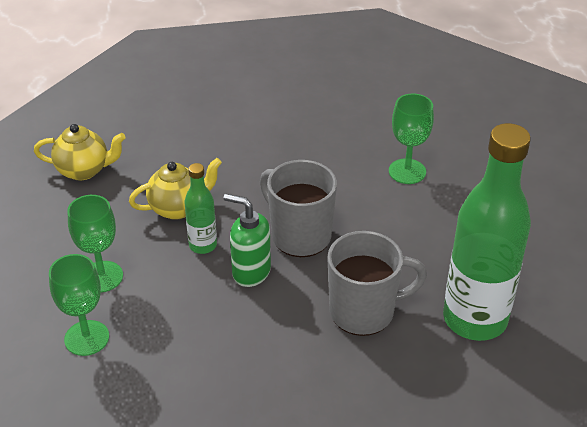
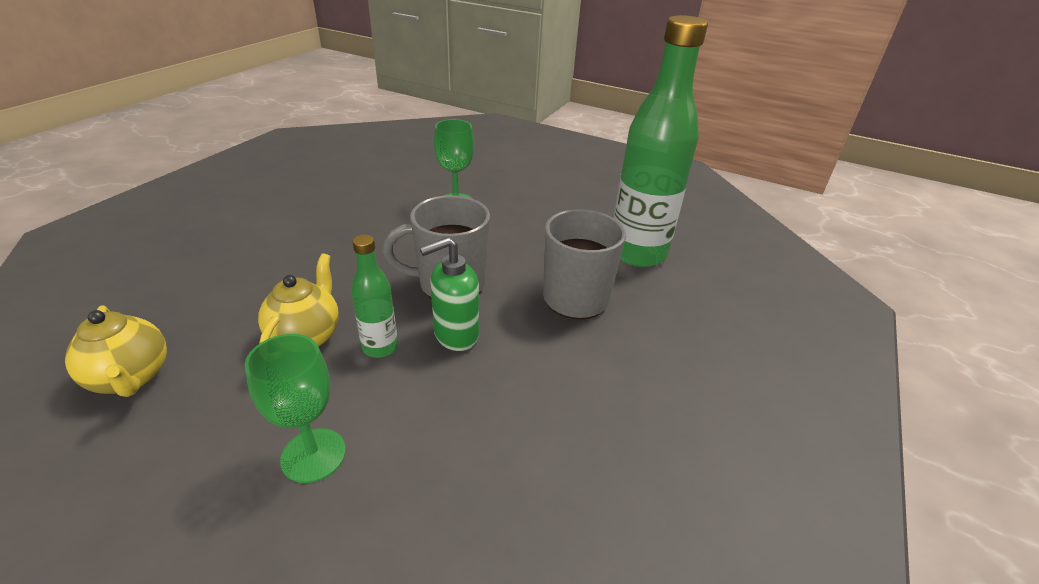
camera: 55 degrees left, 5 degrees down
(84, 170) = (131, 378): yellow teapot -> yellow teapot turned 105 degrees clockwise
(86, 338) = (390, 528): green goblet -> none

